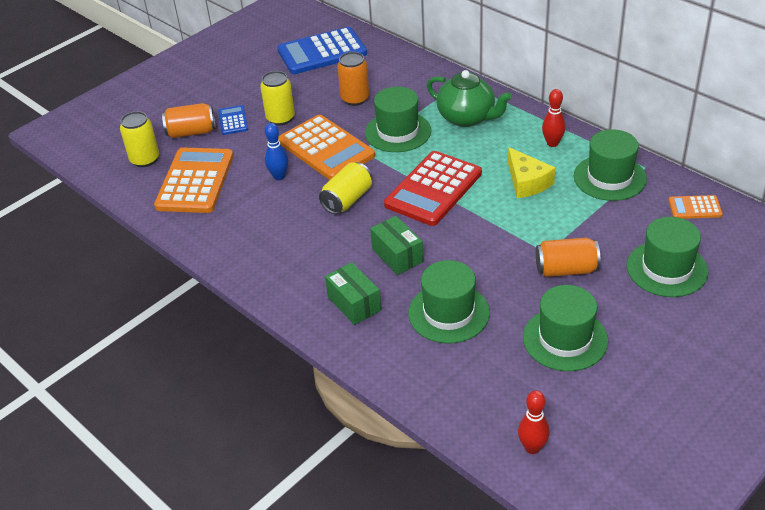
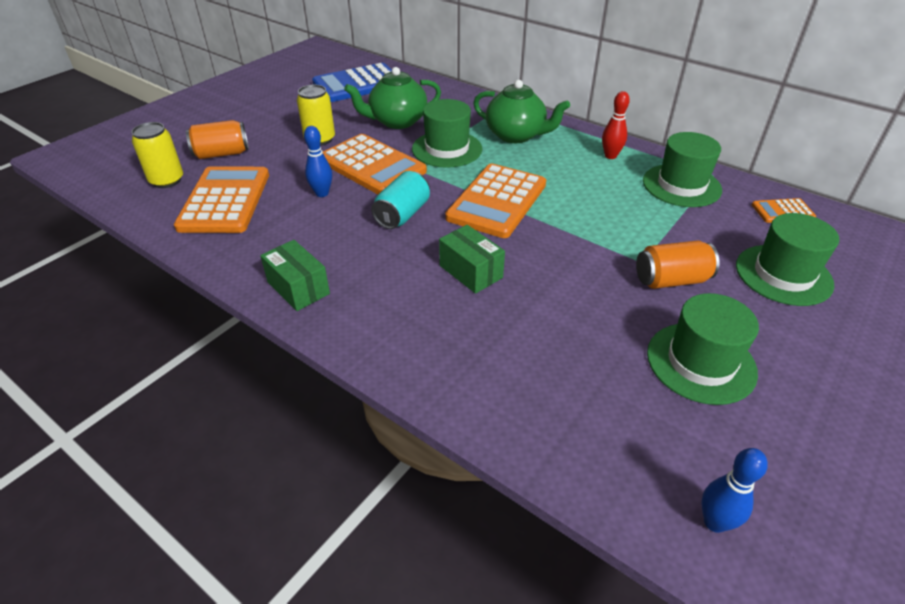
camera: 10 degrees left, 0 degrees up
(233, 120) = (268, 142): blue calculator -> none
(347, 200) = (402, 214): yellow can -> turquoise can
(354, 303) = (428, 330): green box -> green box (298, 288)
(355, 99) = (397, 121): orange can -> green teapot
(433, 189) = (497, 201): red calculator -> orange calculator
(448, 313) = (548, 336): green hat -> none
(527, 182) = (596, 192): yellow cheese -> none
(532, 448) = (714, 522): red bowling pin -> blue bowling pin

